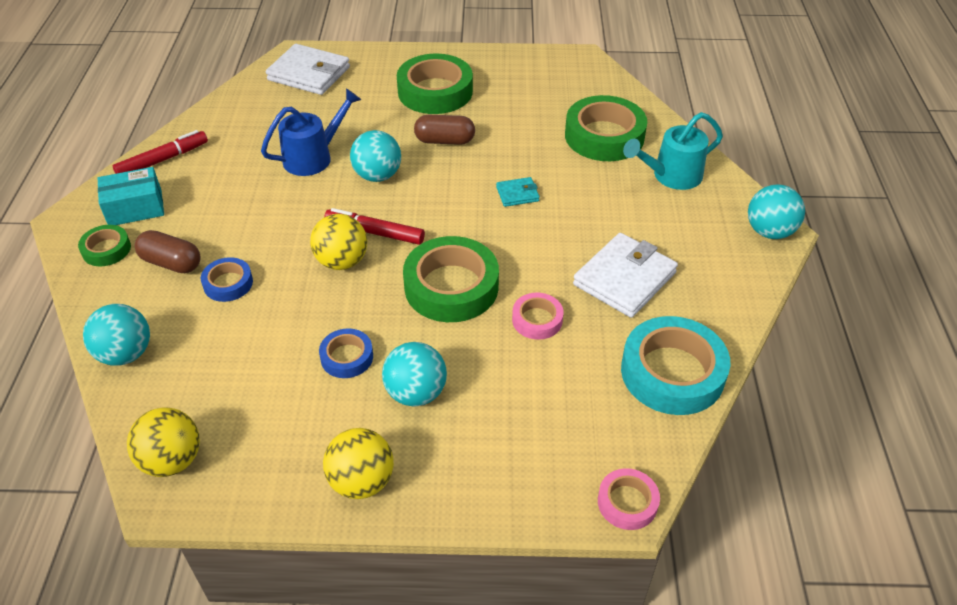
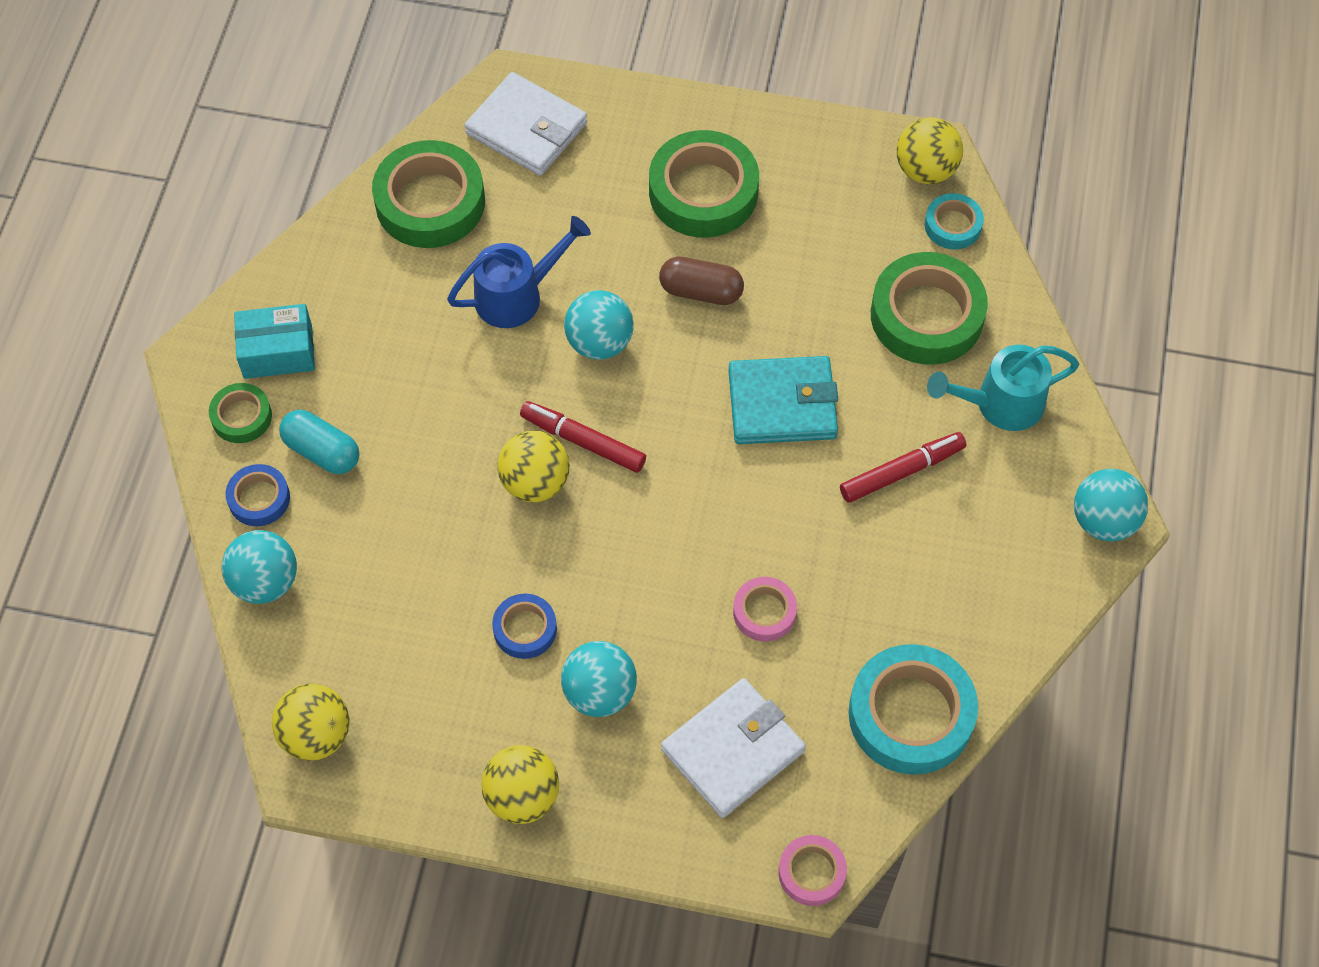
camera: 10 degrees right, 15 degrees up
(163, 160) = (315, 270): red marker -> red marker (902, 472)
(171, 263) = (322, 451): brown capsule -> turquoise capsule
(228, 283) = (391, 495): blue tape -> blue tape (259, 498)
(451, 287) = (667, 544): green tape -> green tape (430, 202)
(517, 194) = (782, 404): turquoise wallet -> turquoise wallet, size x2.04
(579, 66) = (925, 170): none -> yellow ball
(606, 90) = (953, 225): none -> turquoise tape
(624, 278) = (889, 567): white wallet -> white wallet (733, 750)

